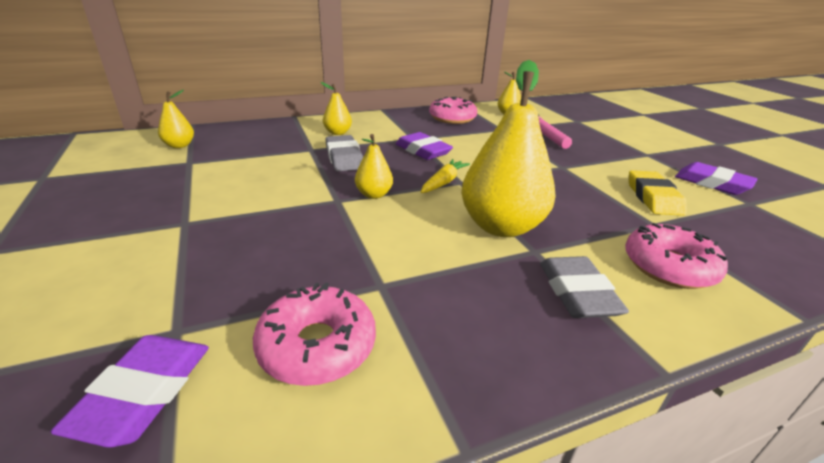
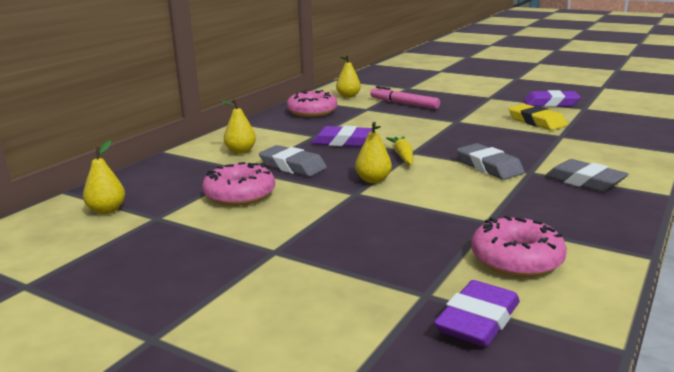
camera: 35 degrees left, 10 degrees down
(144, 392) = (478, 320): purple eraser -> purple eraser turned 60 degrees clockwise
(501, 226) = (489, 167): yellow pear -> grey eraser
(669, 266) = (601, 153): pink donut -> pink donut (240, 195)

